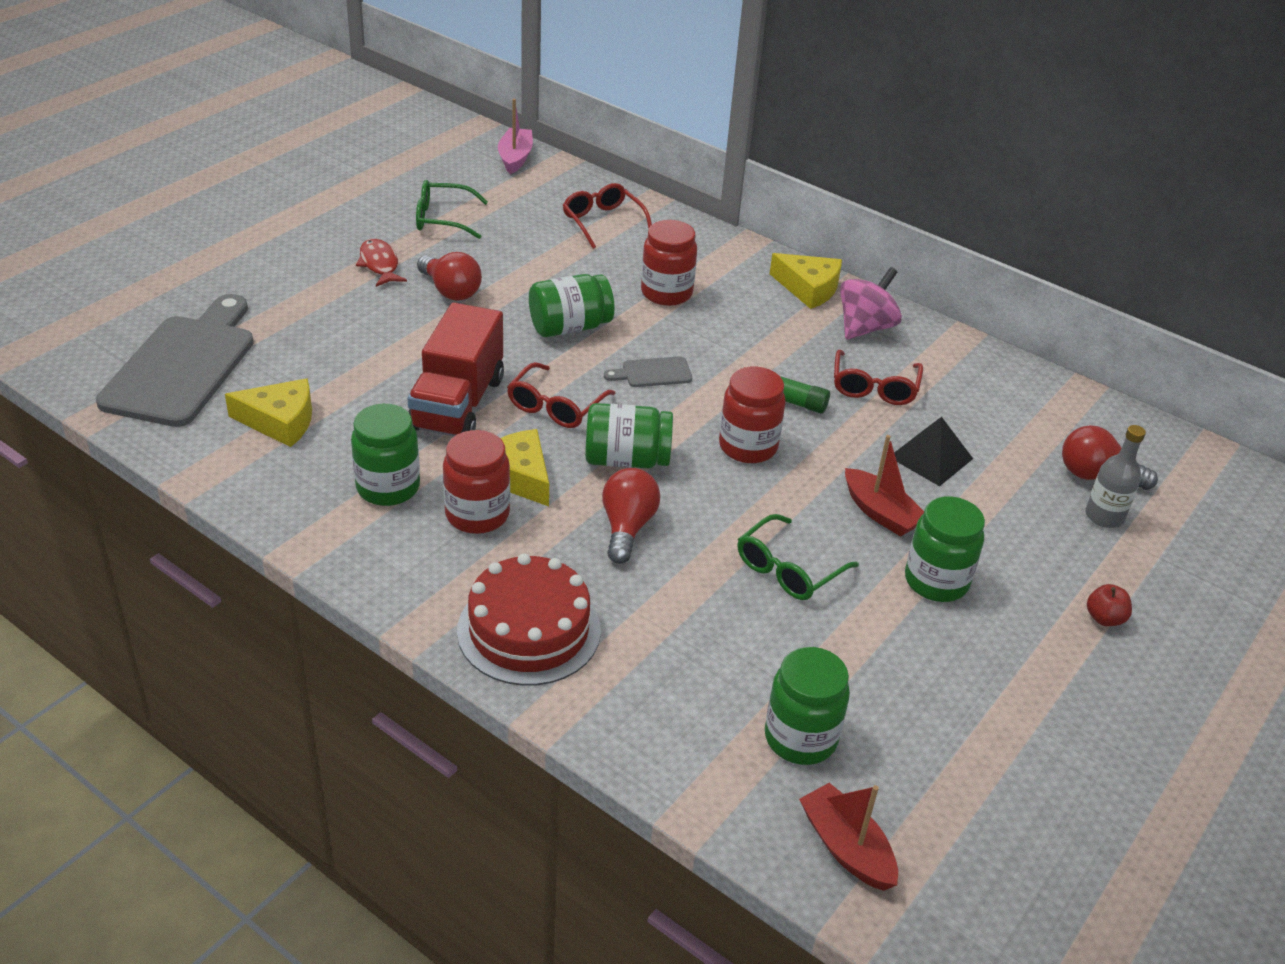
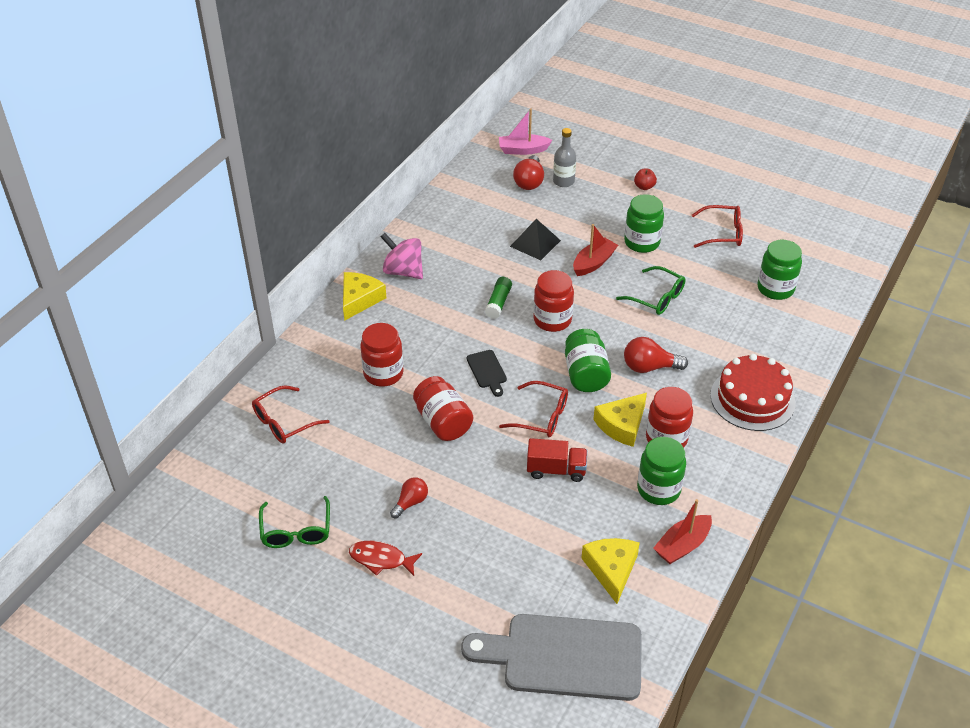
camera: 95 degrees left, 5 degrees up
(379, 264) = (381, 559): red fish -> red fish turned 45 degrees clockwise
(450, 291) = (410, 502): red light bulb -> red light bulb, size x0.66
(457, 404) = (556, 470): red truck -> red truck, size x0.59
(515, 158) = (175, 498): pink boat -> pink boat (523, 150)
(570, 327) = (443, 422): green jar -> red jar
(653, 373) = (487, 371): grey cutting board -> black cutting board
(846, 847) = (831, 272): red boat -> red boat (682, 545)
(874, 387) = (471, 266): red glasses -> red glasses (722, 233)

